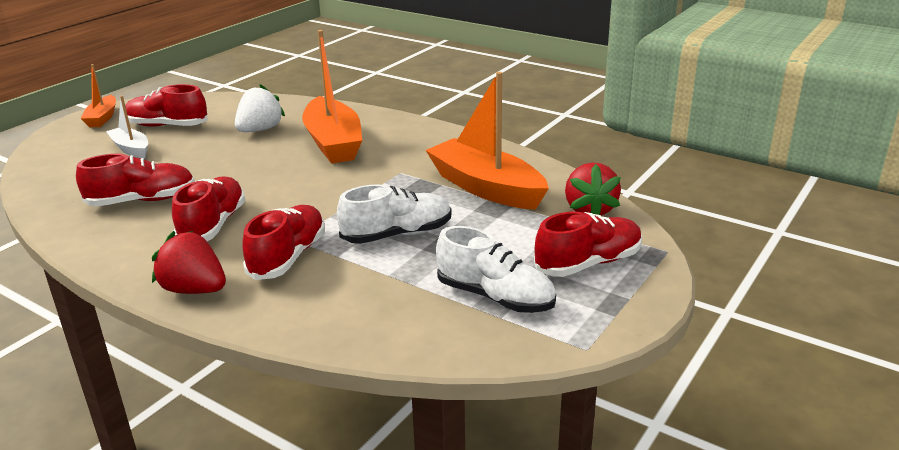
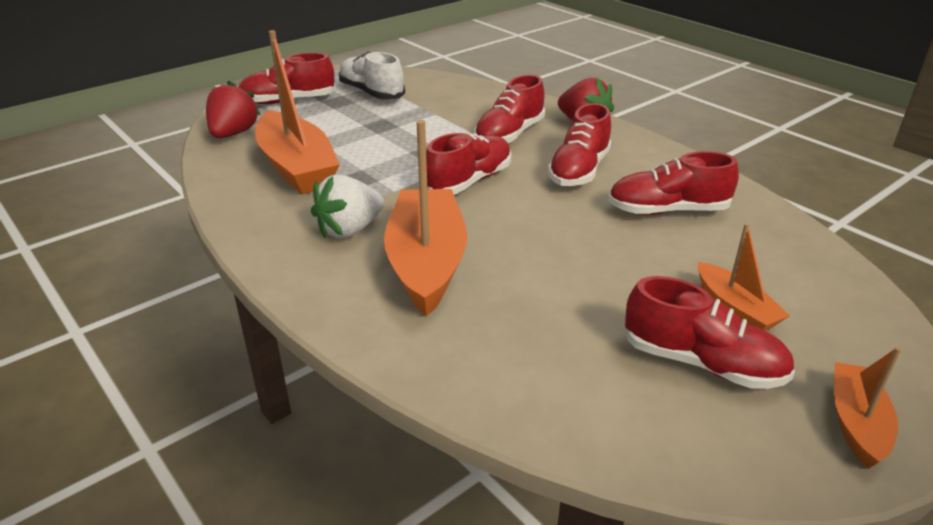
camera: 165 degrees left, 5 degrees up
(131, 149) = (735, 308): white boat -> orange boat
(260, 130) = (532, 316): white strawberry -> white strawberry (349, 230)
(320, 199) = (469, 181): none -> red shoe
(397, 235) = (412, 138): white shoe -> none

